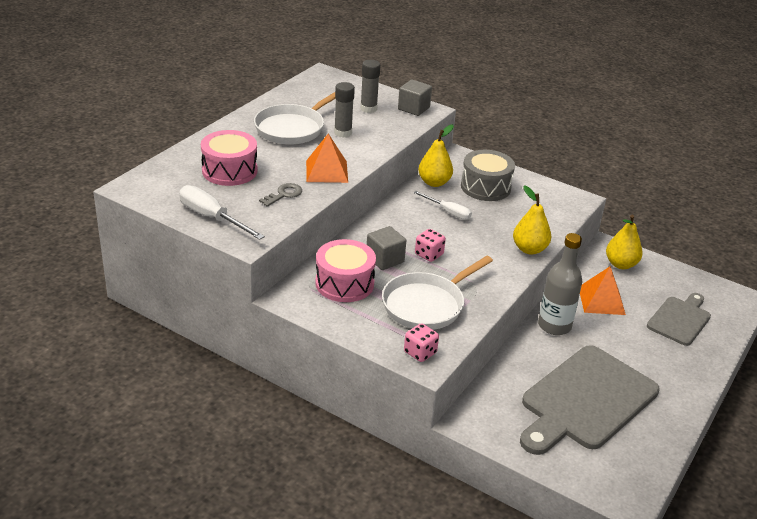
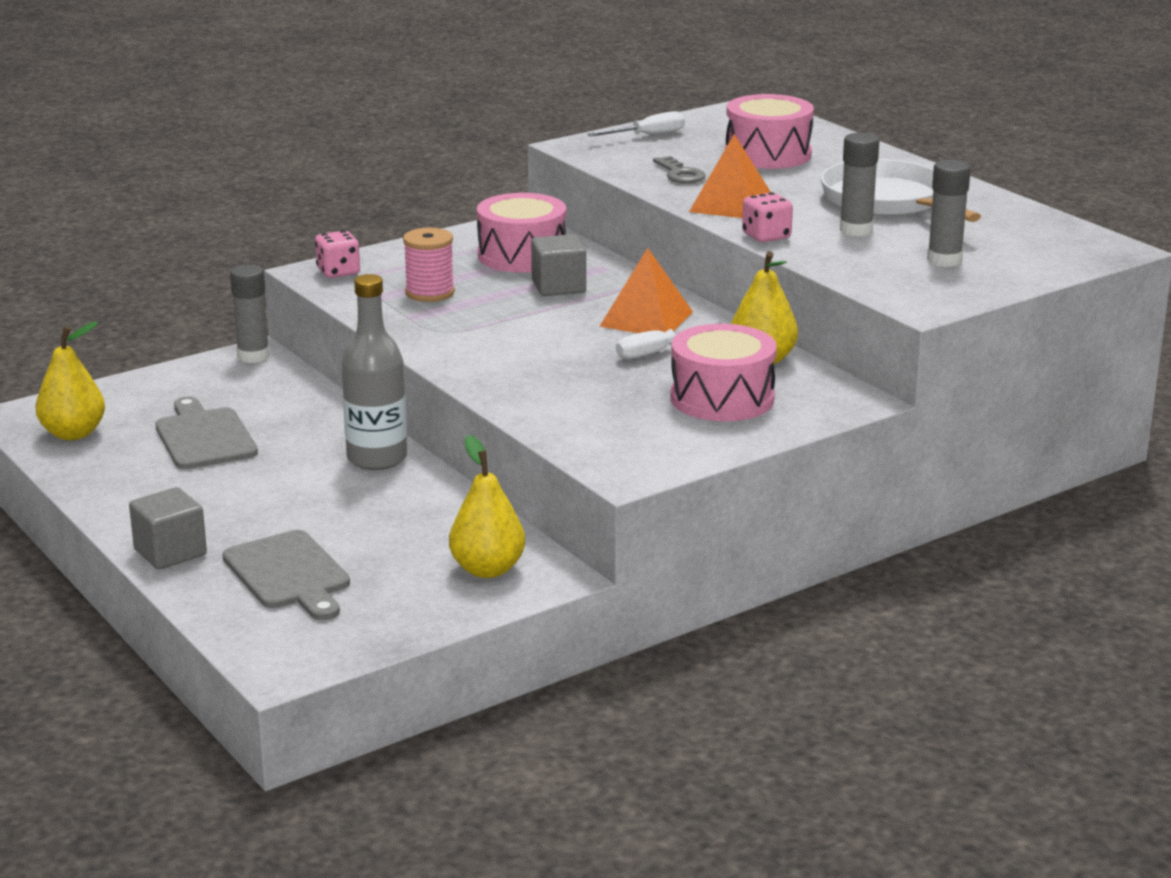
camera: 115 degrees right, 10 degrees down
(212, 217) = (648, 136): white screwdriver -> white screwdriver, size x0.65
(413, 108) = (932, 294): grey cube -> grey cube (170, 552)
(427, 305) = (430, 293): white pan -> pink spool
(429, 255) = (547, 315): pink dice -> pink dice (766, 236)
(469, 421) = (253, 356): none -> grey glue stick
(485, 187) = (722, 398): grey drum -> pink drum
(529, 249) = (501, 389): yellow pear -> yellow pear (73, 433)
(585, 400) = (204, 437): grey cutting board -> grey cutting board, size x0.56
(601, 300) = (402, 517): orange pyramid -> orange pyramid (646, 319)

